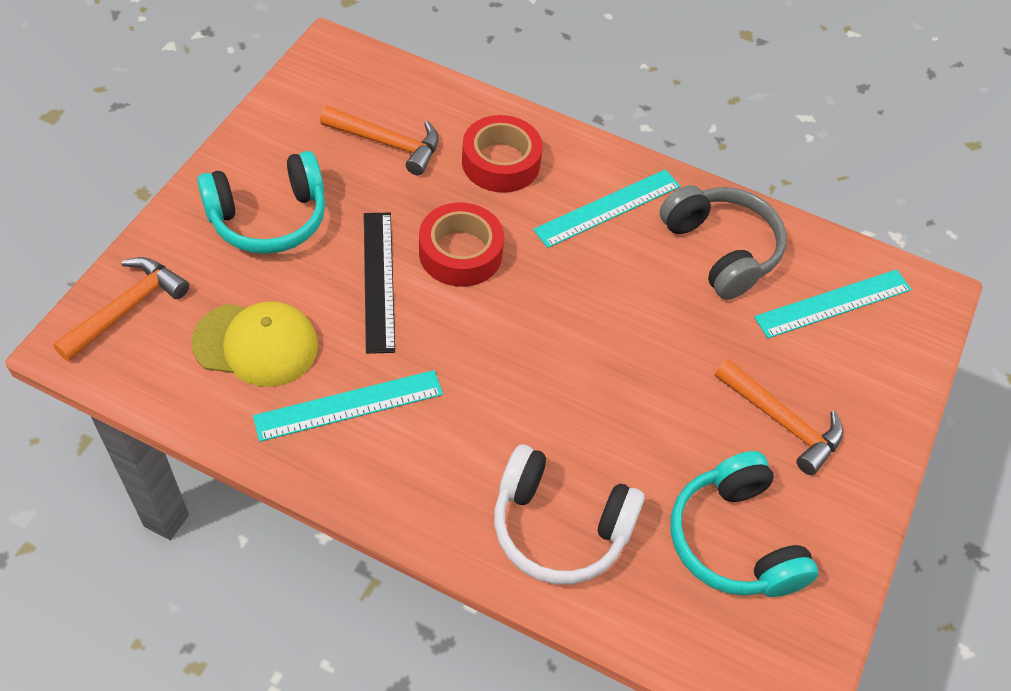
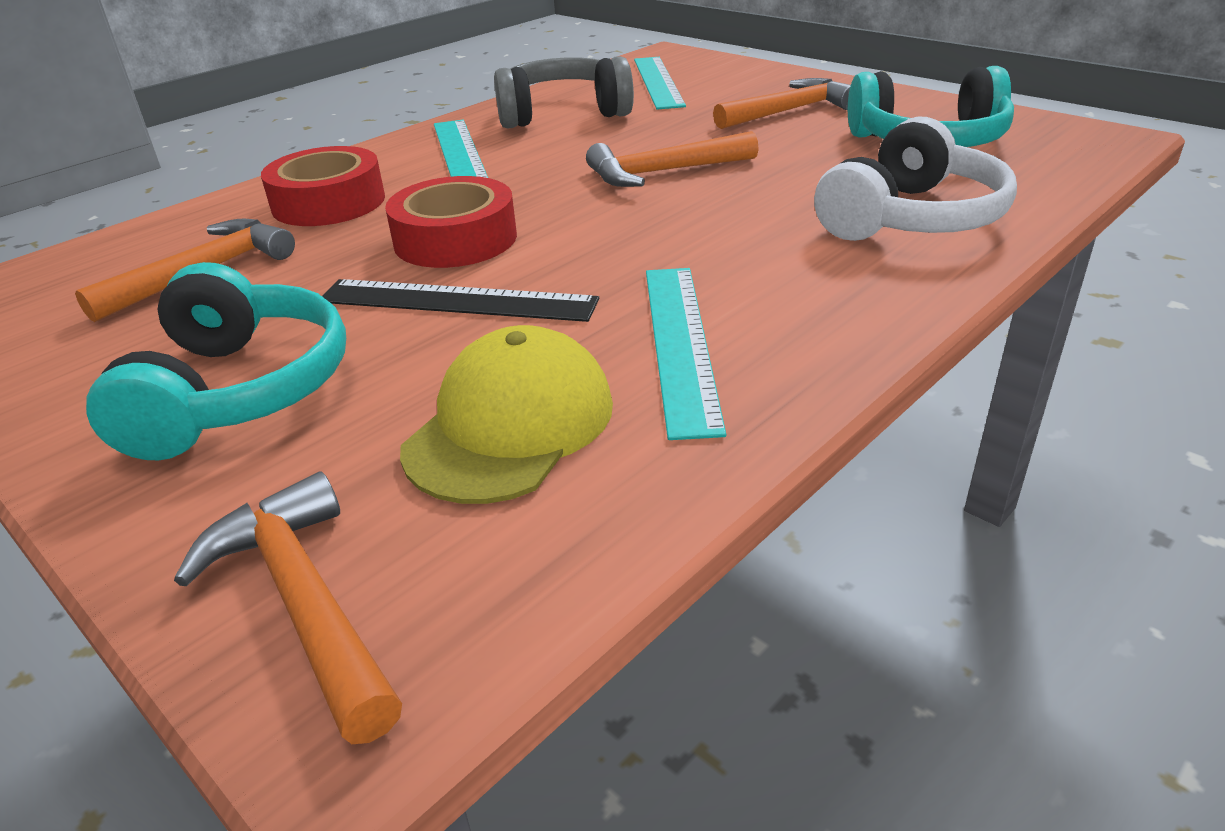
camera: 65 degrees left, 20 degrees down
(607, 349) = (664, 172): none -> orange hammer

